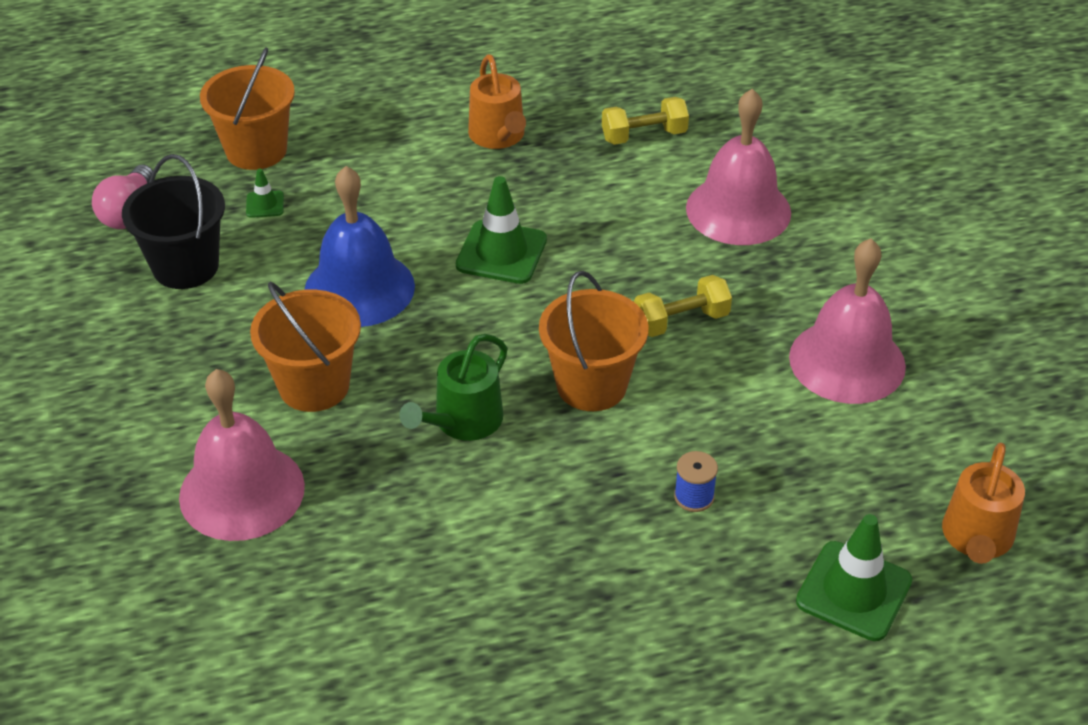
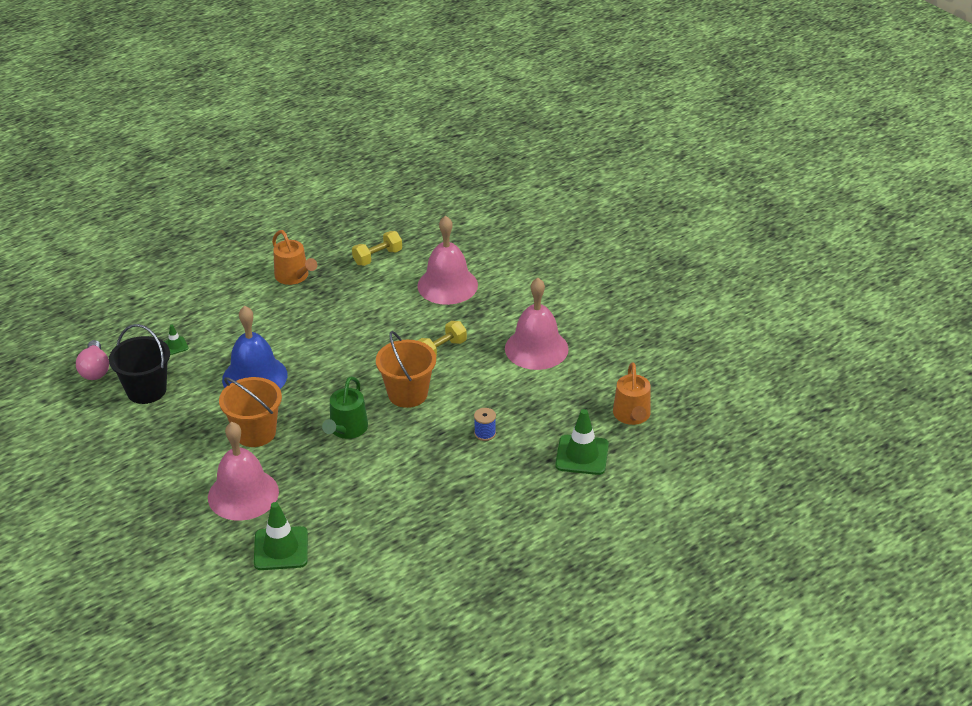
camera: 20 degrees left, 5 degrees down
(256, 150) = (153, 317): orange bucket -> none
(501, 252) = (326, 339): green traffic cone -> green traffic cone (281, 549)

